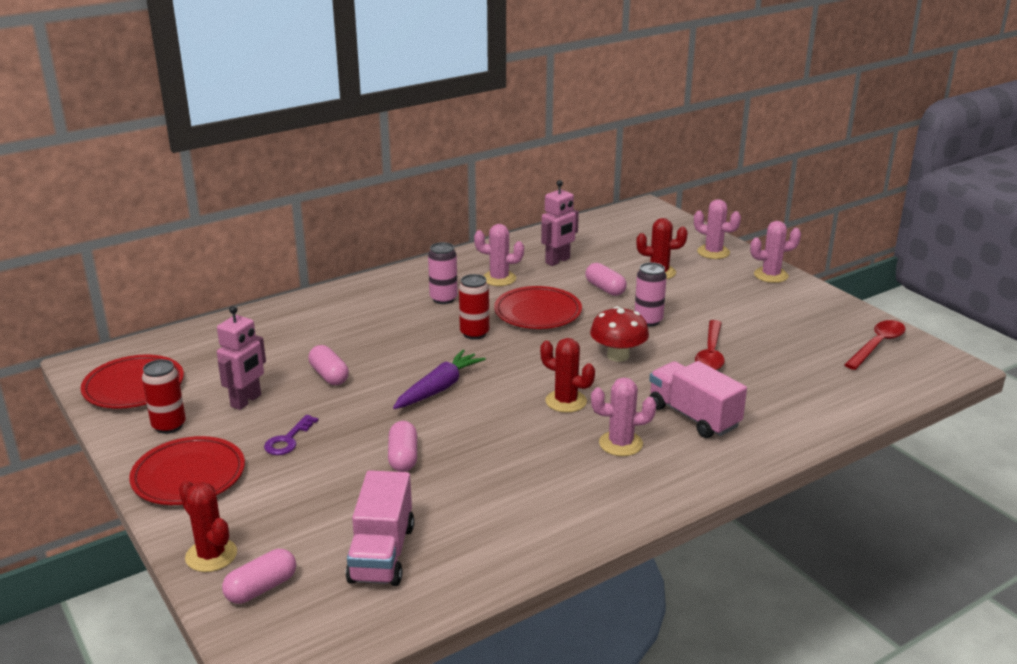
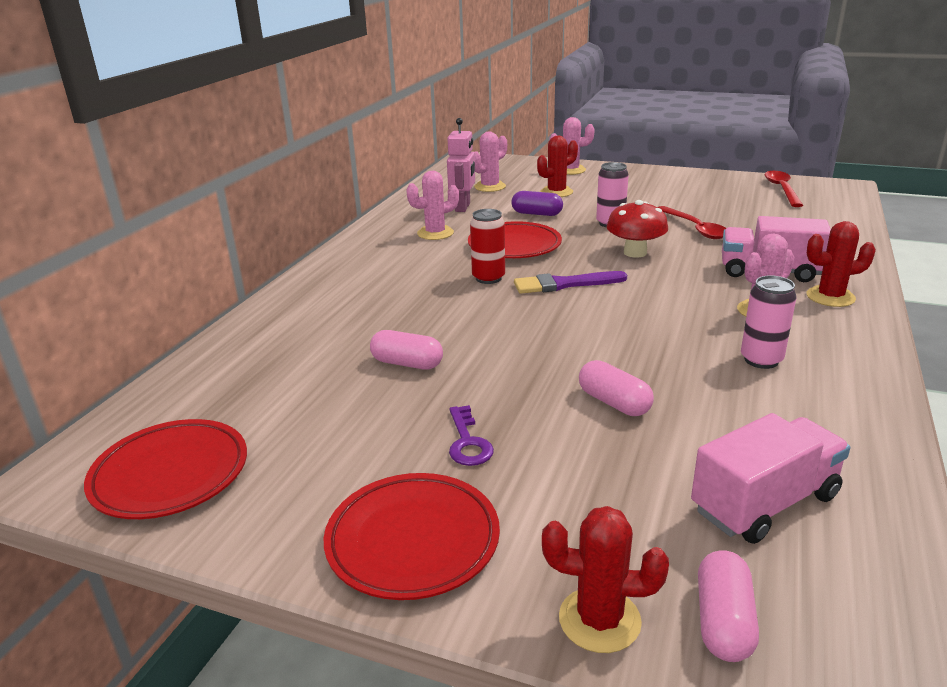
camera: 35 degrees left, 0 degrees up
(169, 426) = (292, 496): red can -> none
(246, 401) = (352, 425): pink robot -> none
(382, 553) = (765, 503): pink truck -> pink truck turned 90 degrees counterclockwise
(439, 388) = (537, 331): purple carrot -> none
(443, 299) = (411, 262): pink can -> pink can (761, 360)
(518, 361) = (565, 284): none -> purple brush
(566, 401) = (661, 298): red cactus -> red cactus (830, 297)
(605, 289) = (537, 214): pink capsule -> purple capsule
(771, 275) = (636, 172): pink cactus -> pink cactus (490, 187)

